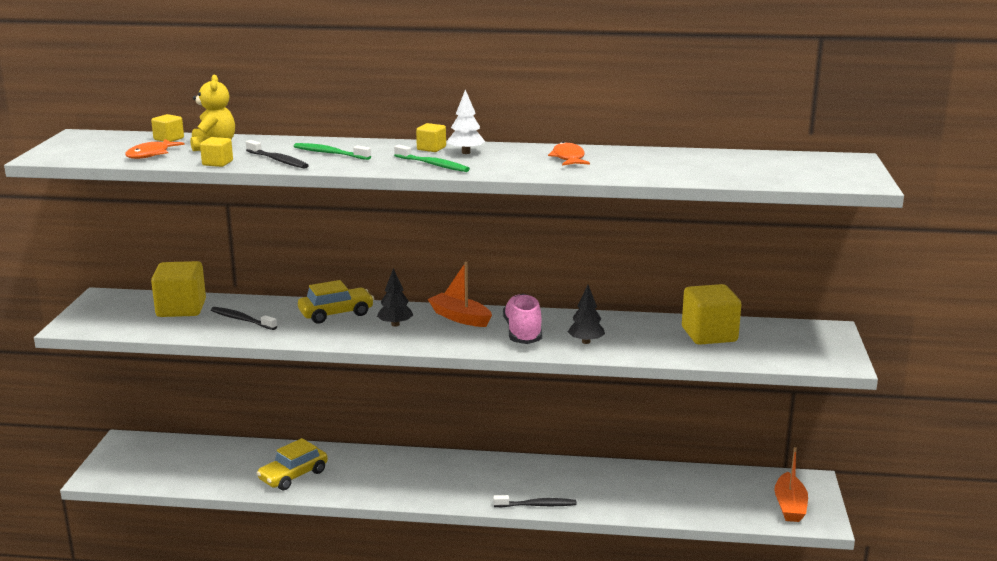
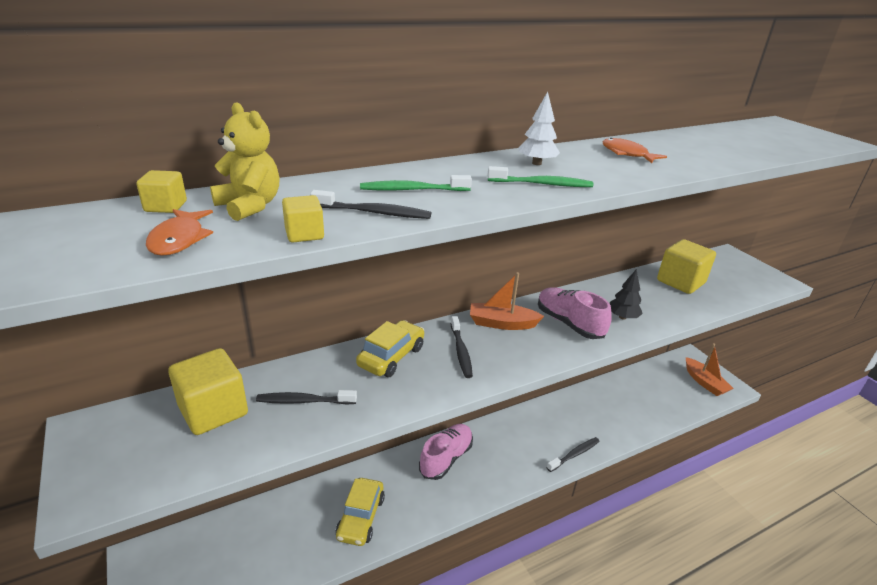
camera: 35 degrees left, 10 degrees up
(395, 324) = (461, 351): black tree -> black toothbrush
(408, 466) = (446, 458): none -> pink shoe
(431, 148) = (497, 164): yellow cube -> none

